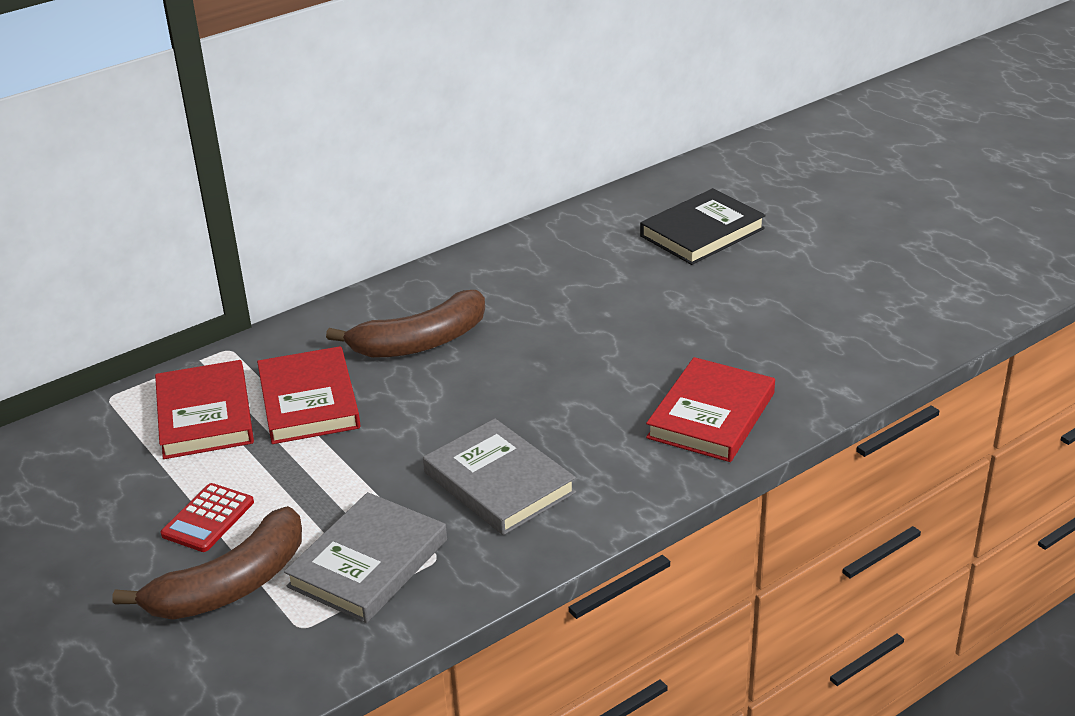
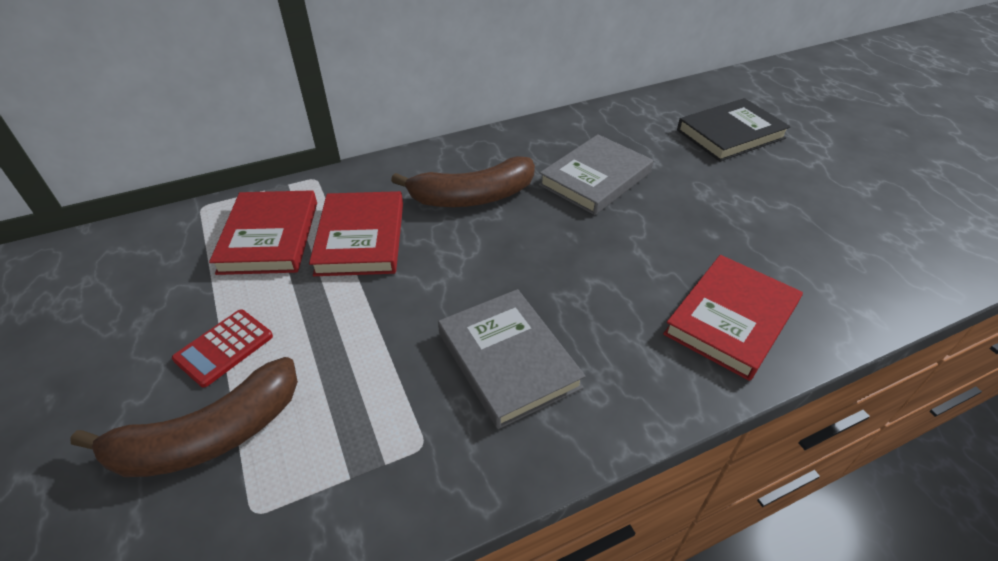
camera: 10 degrees right, 10 degrees up
(368, 563) = (352, 437): grey book -> grey book (595, 178)

